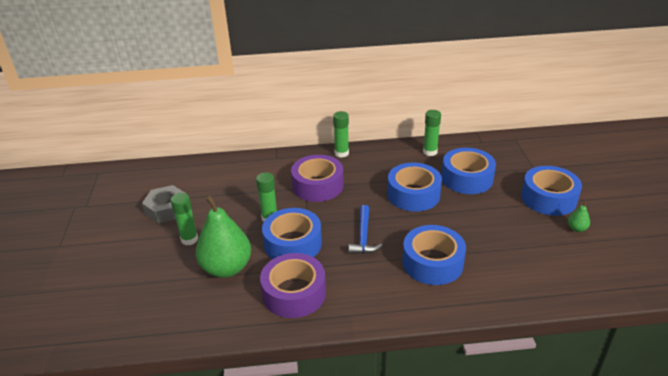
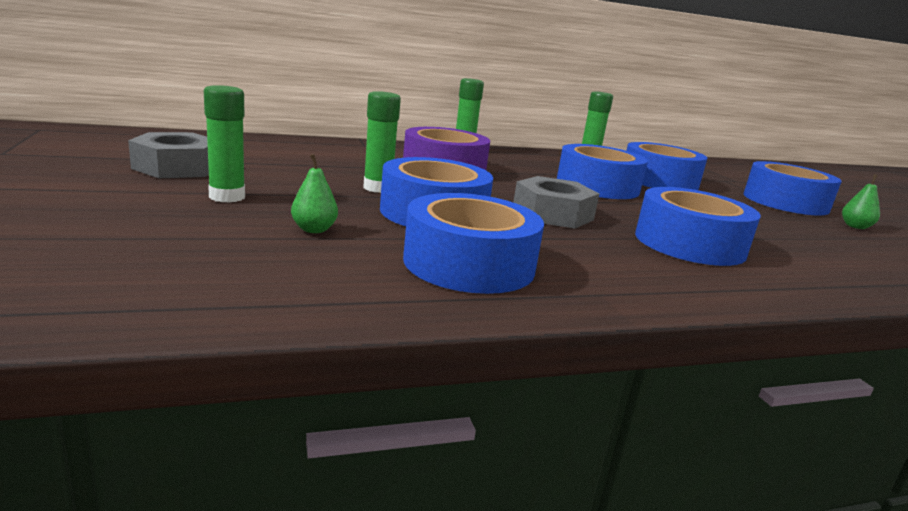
camera: 15 degrees left, 15 degrees down
(226, 268) = (314, 230): green pear -> green pear, size x0.41
(294, 293) = (469, 263): purple tape -> blue tape
(363, 236) = (552, 214): blue hammer -> grey nut

